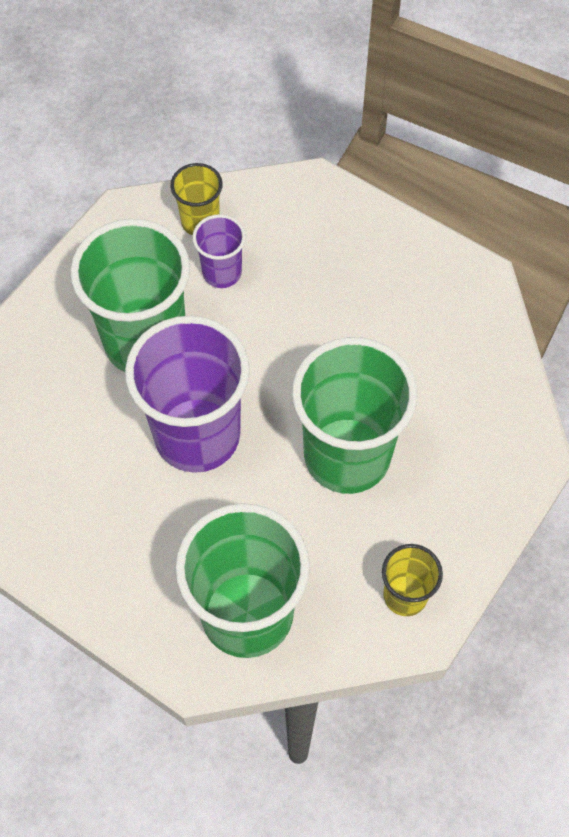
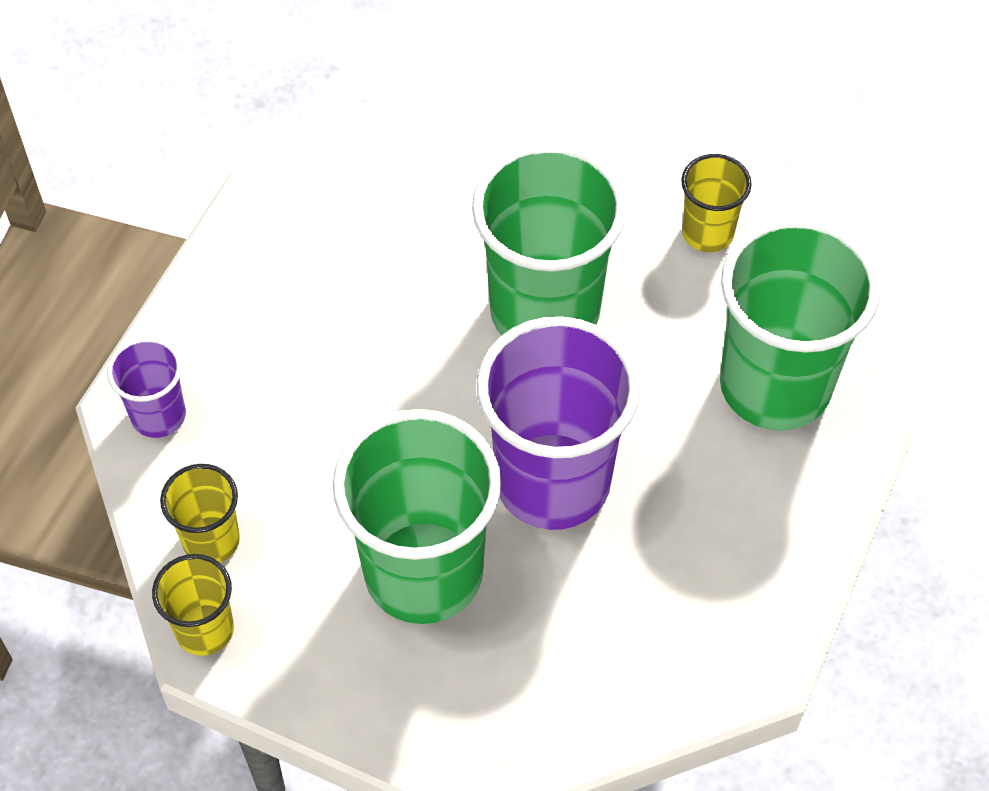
camera: 100 degrees left, 5 degrees down
(137, 213) = (205, 630): none -> yellow cup
(222, 272) = (295, 497): purple cup -> purple cup (158, 415)

